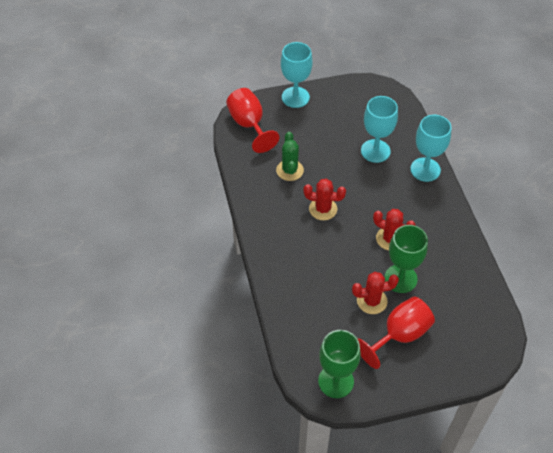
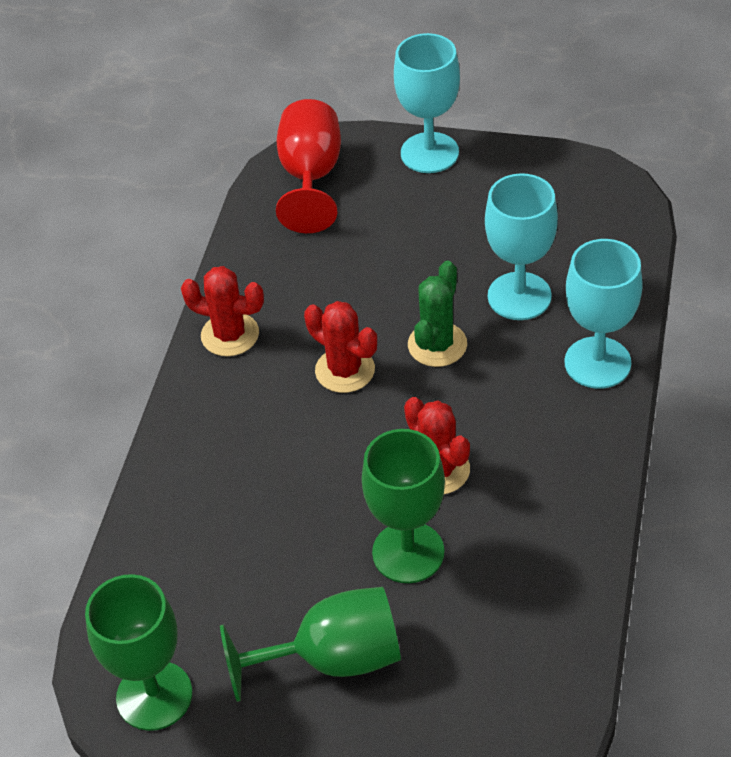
camera: 30 degrees right, 5 degrees down
(289, 170) = (330, 280): green cactus -> green cactus (437, 345)
(372, 301) = (323, 573): red cactus -> red cactus (230, 335)
(399, 335) = (334, 658): red goblet -> green goblet

